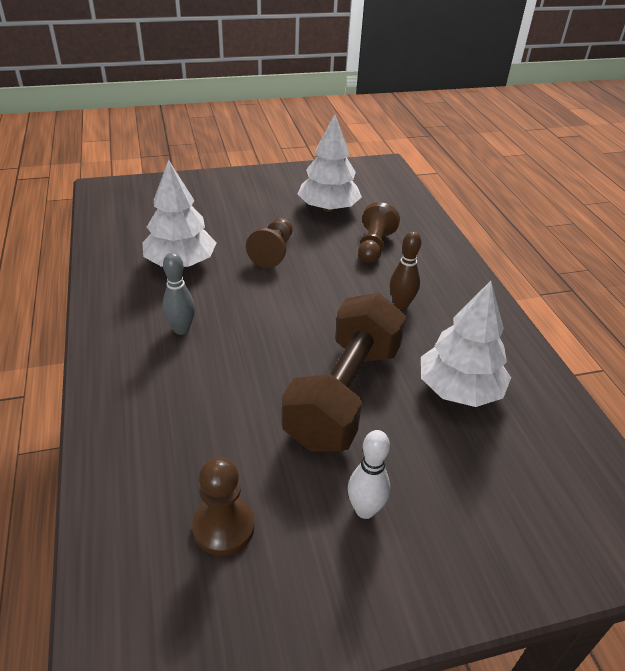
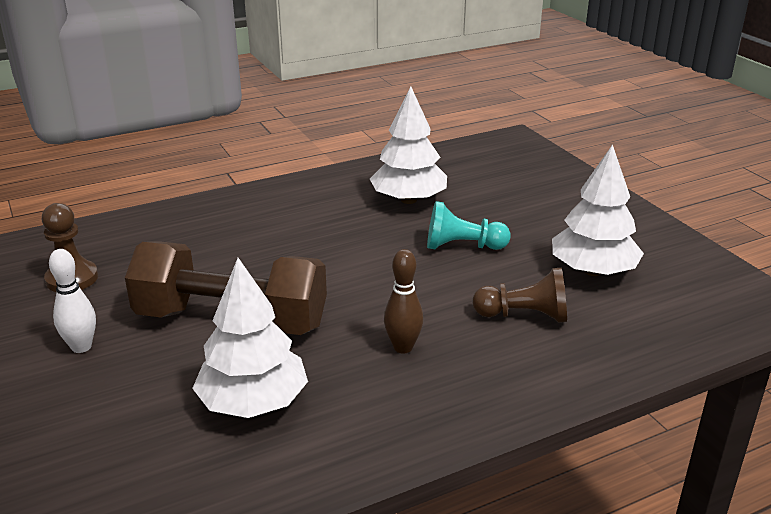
camera: 80 degrees right, 10 degrees down
(181, 329) = (304, 219): grey bowling pin -> none
(273, 252) = (462, 246): brown pawn -> turquoise pawn

